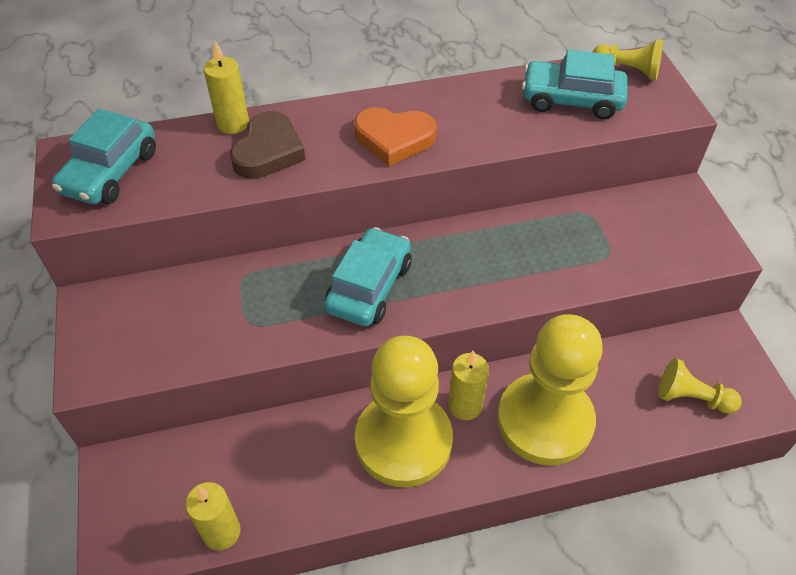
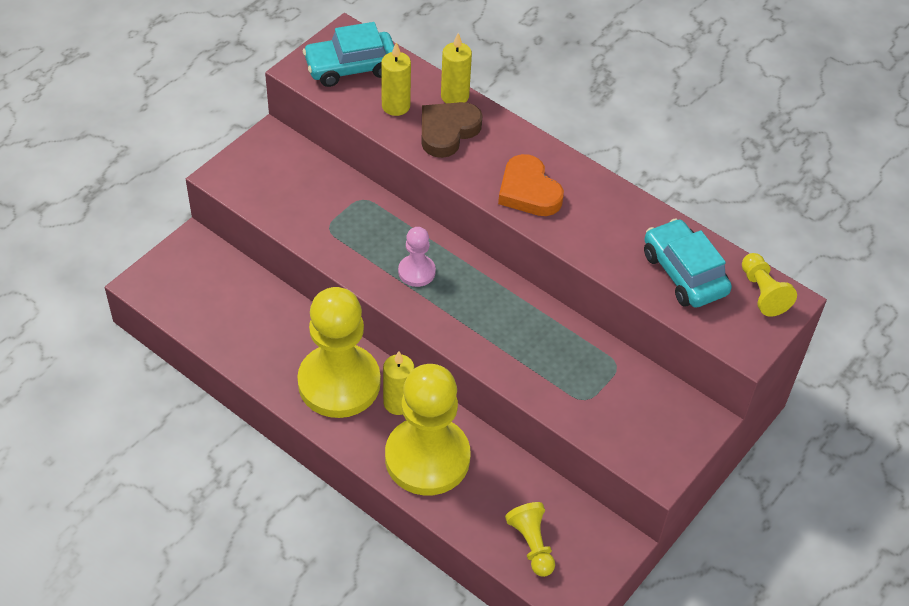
camera: 50 degrees right, 0 degrees up
(221, 532) = (196, 326): yellow candle -> yellow candle (396, 106)
(268, 151) = (447, 131): brown heart -> brown heart turned 150 degrees clockwise
(369, 287) = (416, 272): turquoise car -> pink pawn

